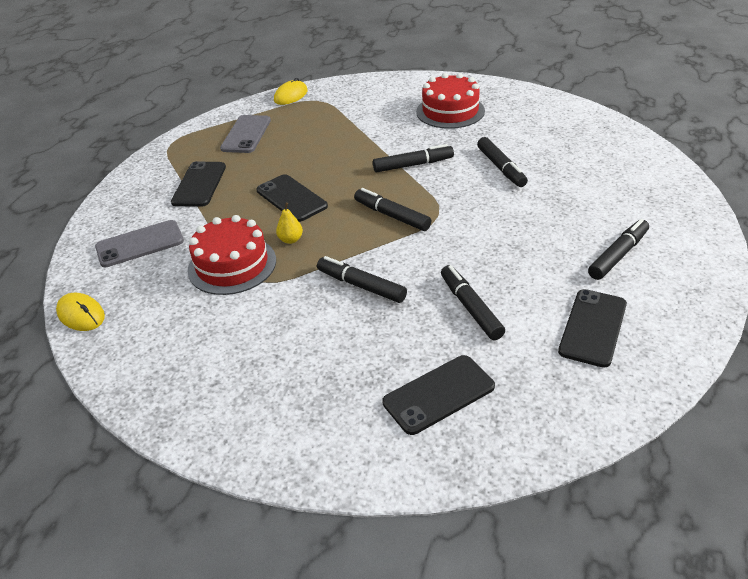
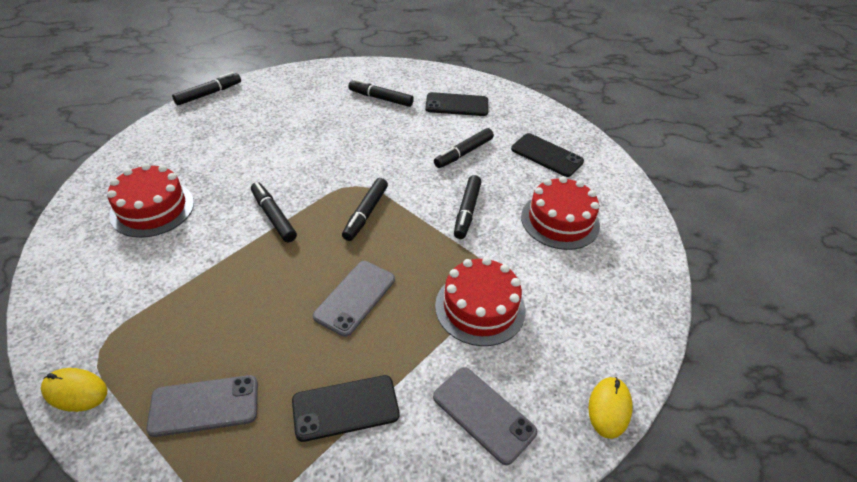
camera: 115 degrees left, 5 degrees up
(291, 198) = (355, 297): black phone -> grey phone
(291, 240) = (425, 275): yellow pear -> none
(305, 361) = (560, 221): none -> red cake
(501, 168) = (272, 159): black marker -> black marker (209, 94)

